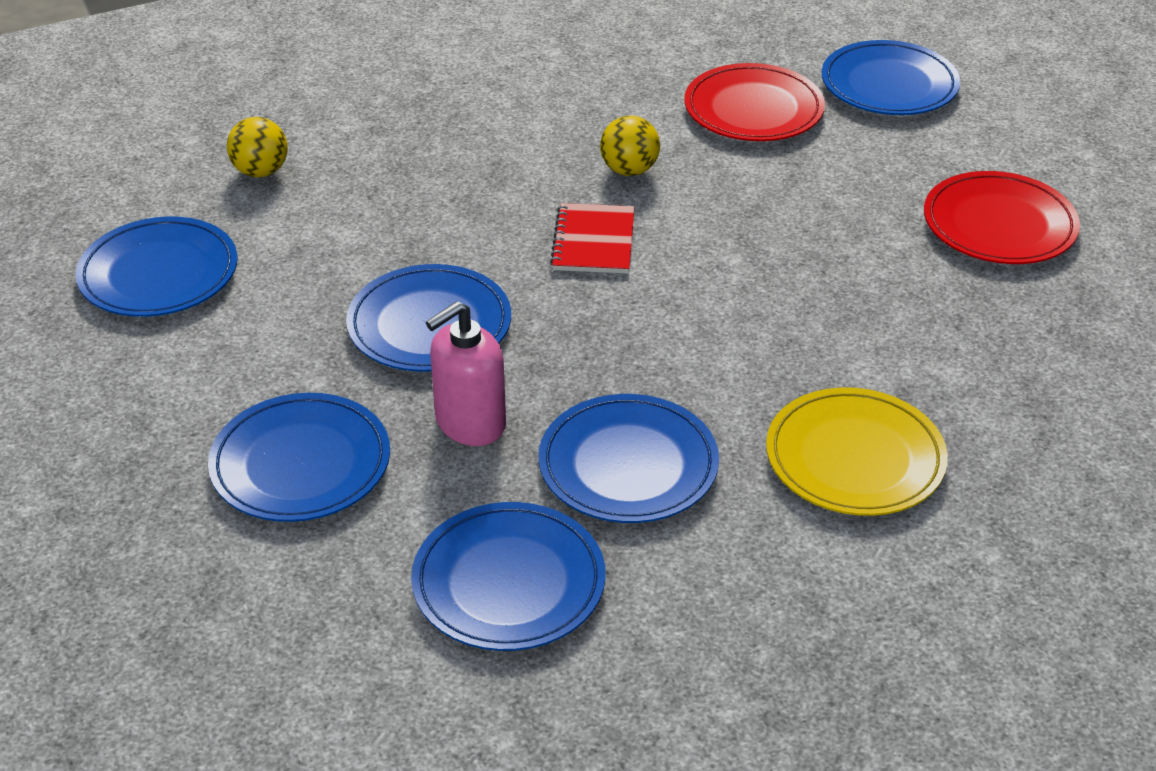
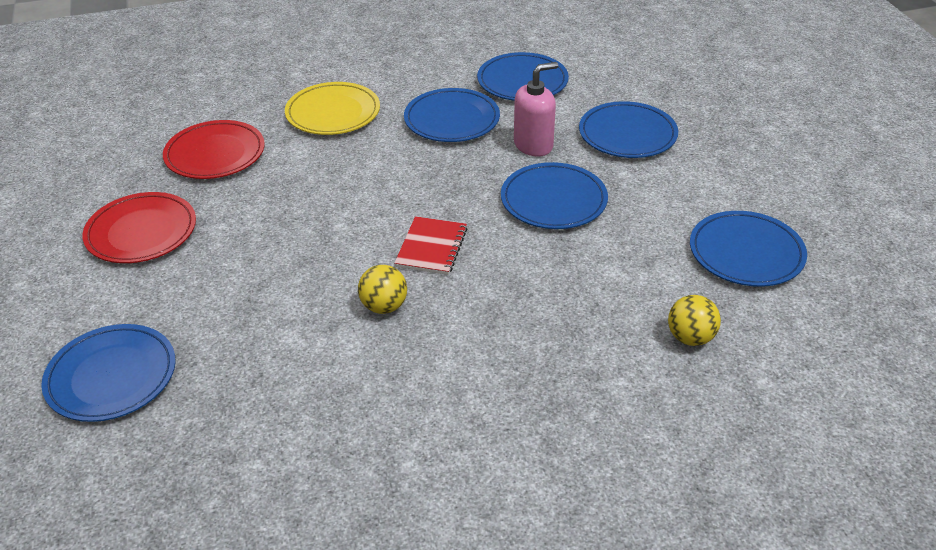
camera: 170 degrees left, 0 degrees up
(753, 109) = (250, 360): red plate -> red plate (215, 154)

